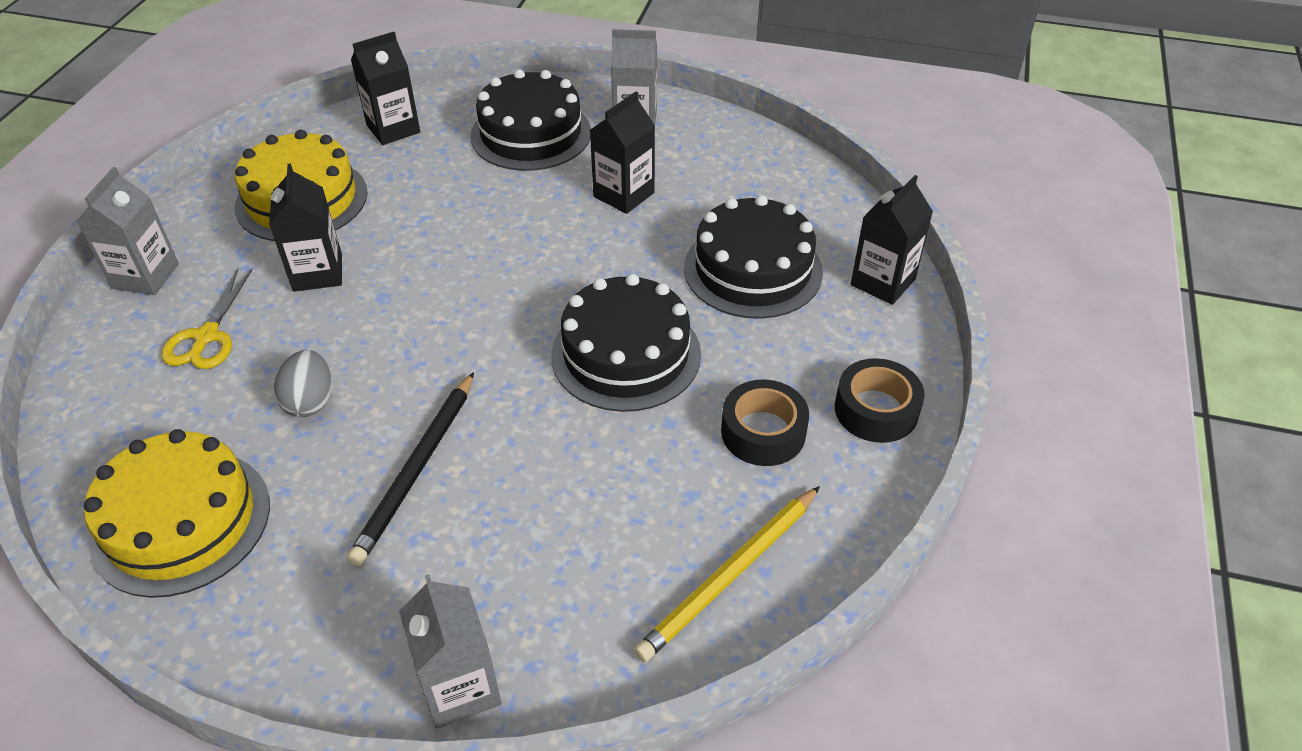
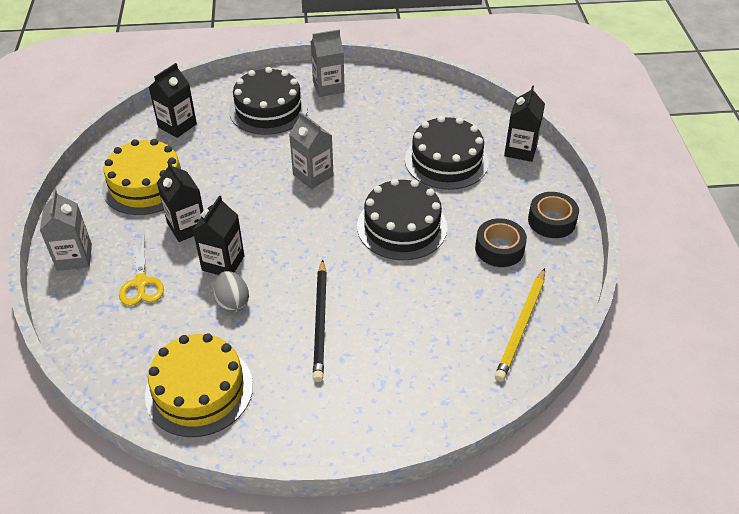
camera: 20 degrees left, 0 degrees up
(460, 687) = (414, 424): grey carton -> grey carton (313, 175)
(624, 195) = (347, 134): black carton -> black carton (223, 263)

